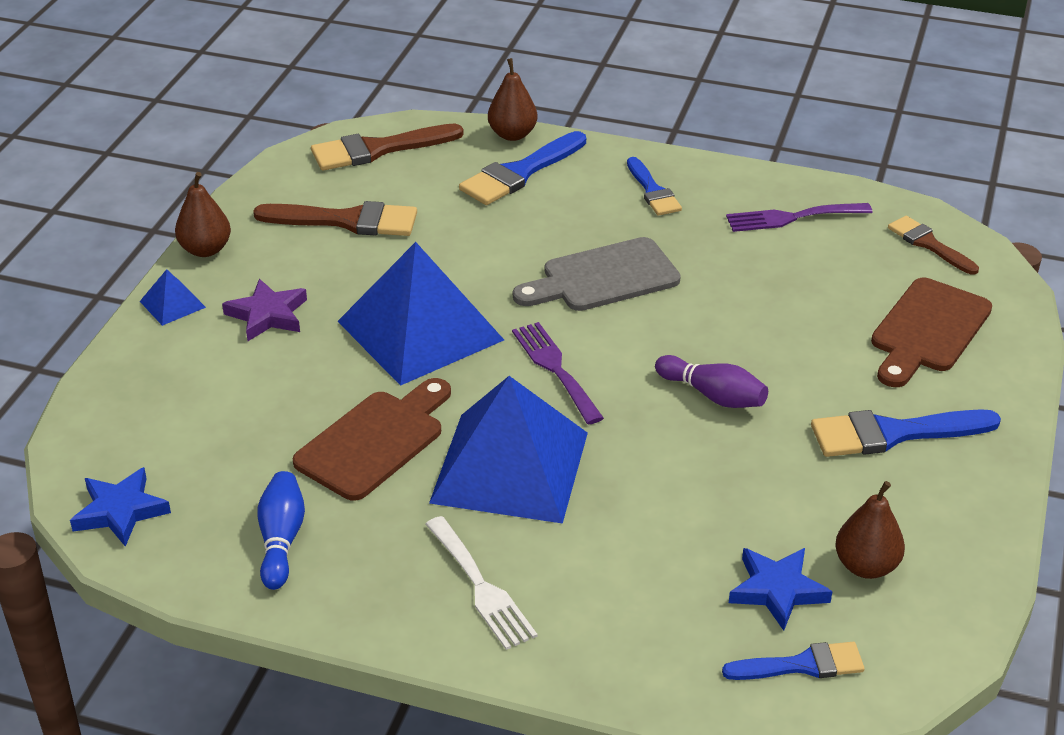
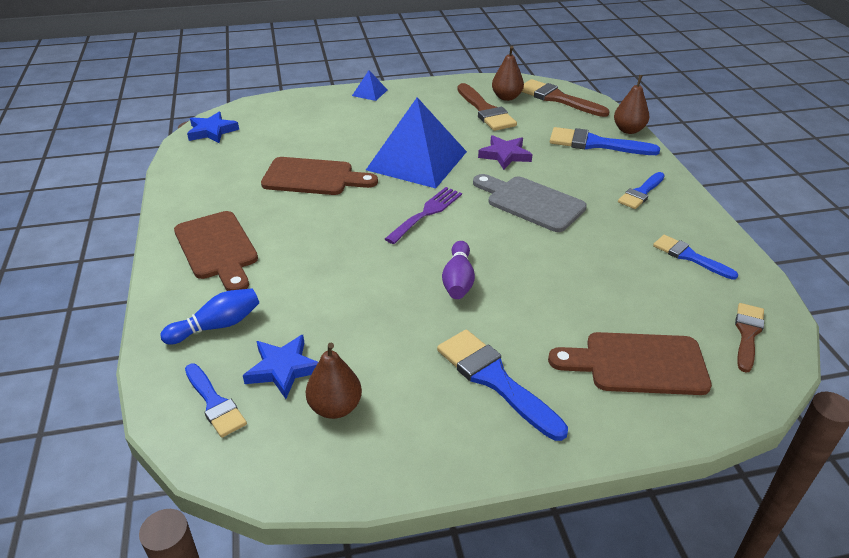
camera: 60 degrees right, 0 degrees up
(205, 250) = (419, 86): brown pear -> brown pear (506, 97)
(268, 315) = (386, 117): purple star -> purple star (505, 155)
(281, 540) = (218, 177): blue bowling pin -> blue bowling pin (217, 326)
(481, 587) = (217, 249): white fork -> brown cutting board
(509, 467) = (325, 226): blue pyramid -> none
(791, 218) = (689, 256): purple fork -> blue brush

